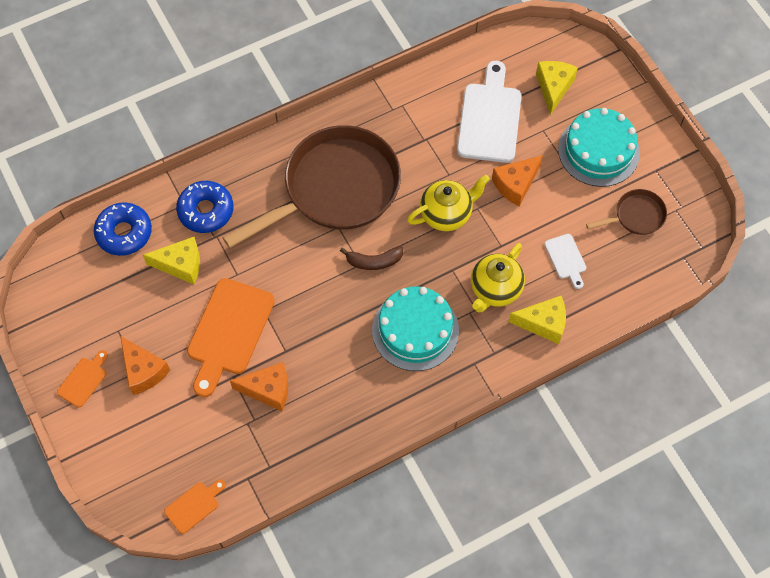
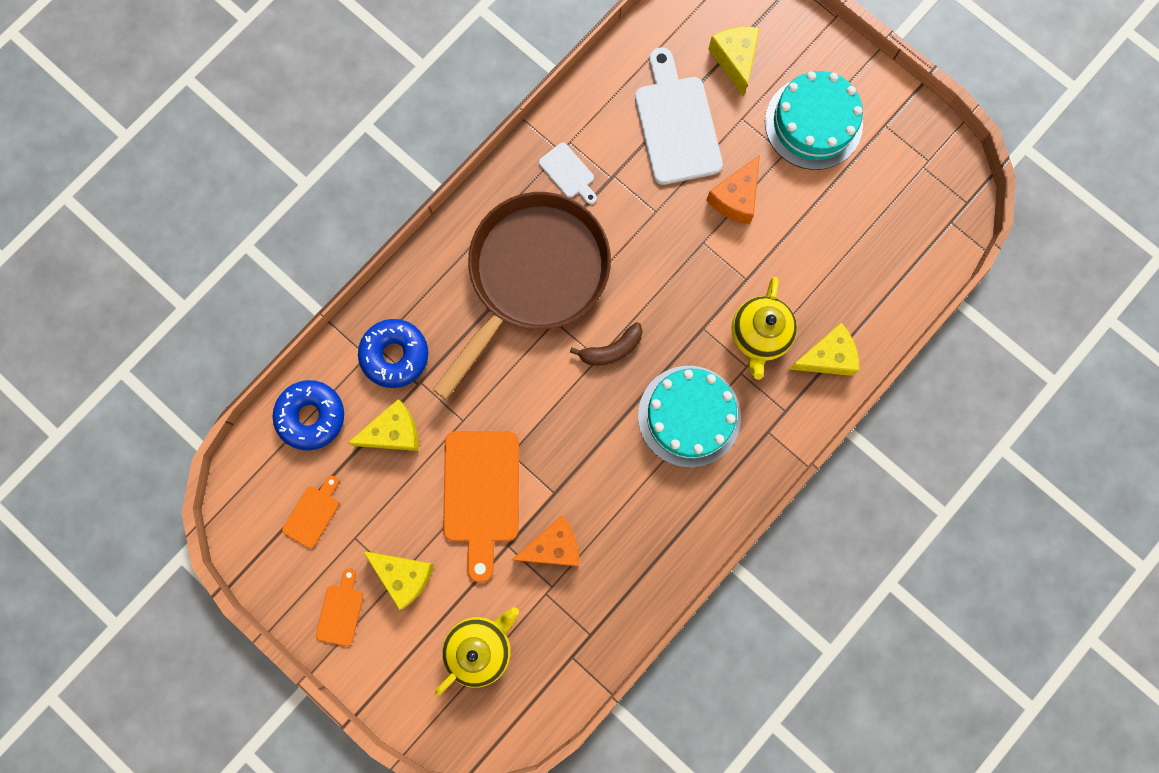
camera: 20 degrees left, 15 degrees up
(143, 371) = (404, 575): orange cheese -> yellow cheese
(194, 505) = (525, 710): orange cutting board -> orange cutting board (313, 513)
(446, 214) = (671, 262): yellow teapot -> yellow teapot (480, 647)
(566, 259) = (824, 270): white cutting board -> white cutting board (568, 173)
(636, 216) = (882, 190): brown pan -> none

